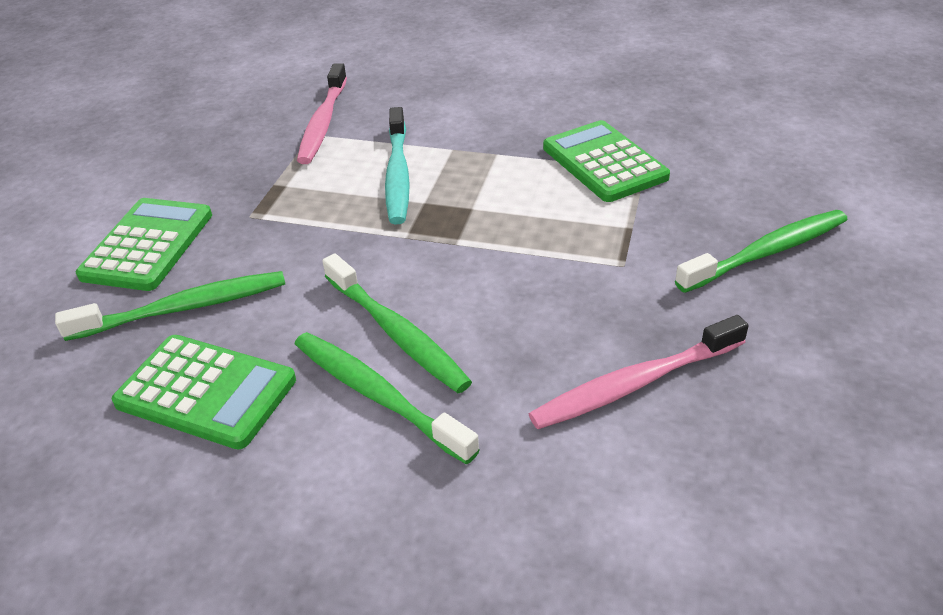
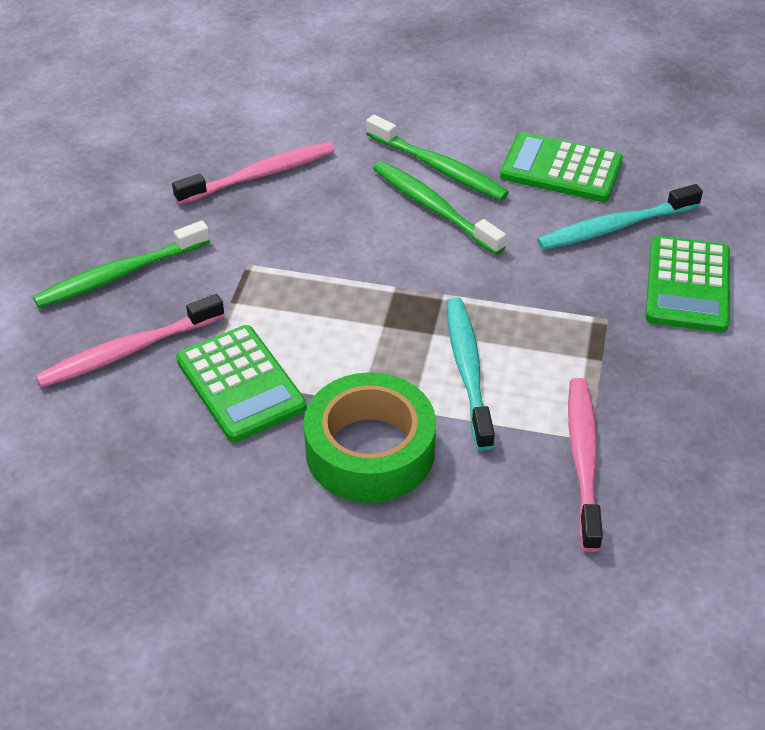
camera: 175 degrees right, 5 degrees up
(184, 308) = (614, 227): green toothbrush -> turquoise toothbrush
(489, 125) = (370, 450): none -> green tape
(720, 185) = (128, 351): none -> pink toothbrush

